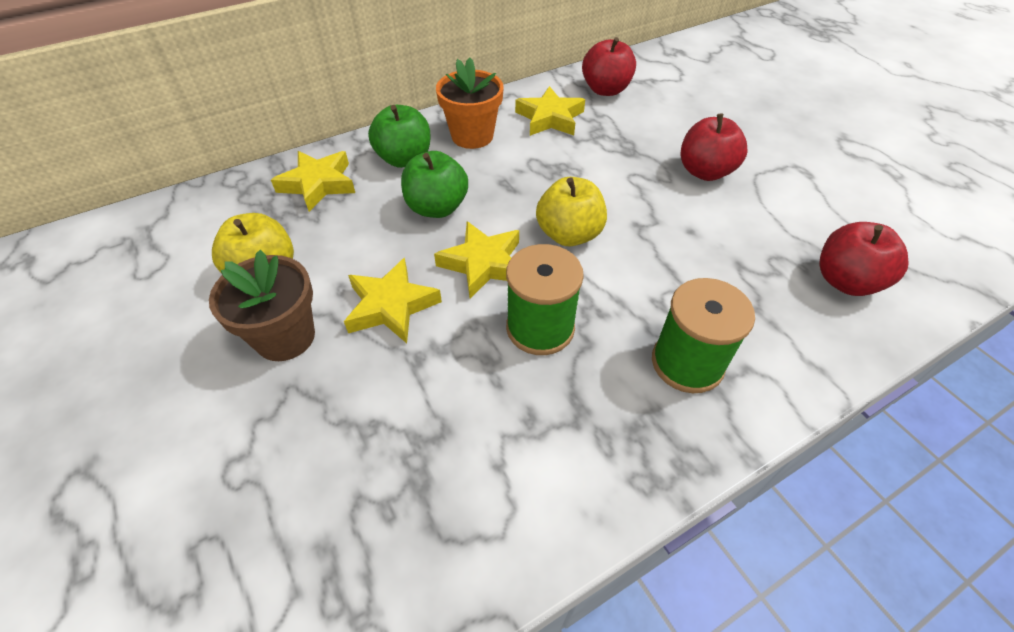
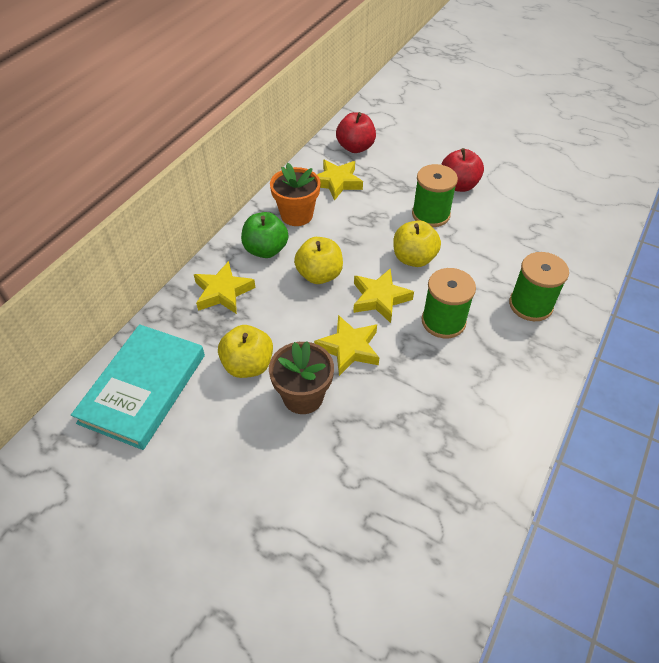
camera: 30 degrees left, 0 degrees up
(145, 247) = (143, 388): none -> turquoise book
(437, 208) = (319, 275): green apple -> yellow apple
(637, 192) = (430, 214): none -> green spool
(845, 281) = (573, 225): red apple -> none

